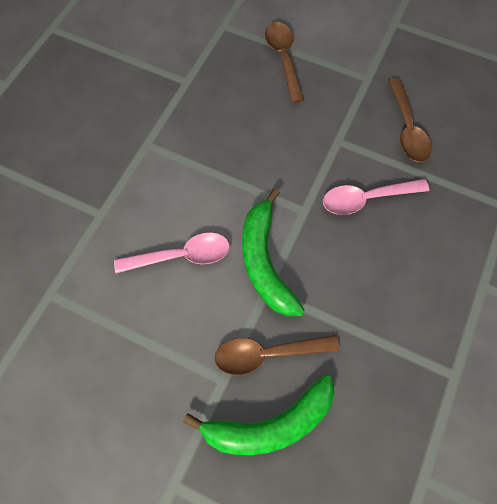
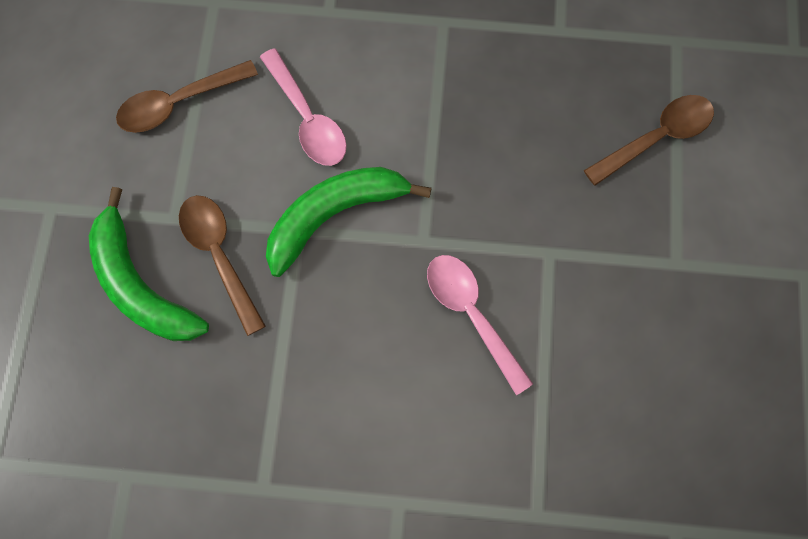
camera: 70 degrees right, 5 degrees up
(407, 129) = (611, 342): brown spoon -> brown spoon (179, 103)

